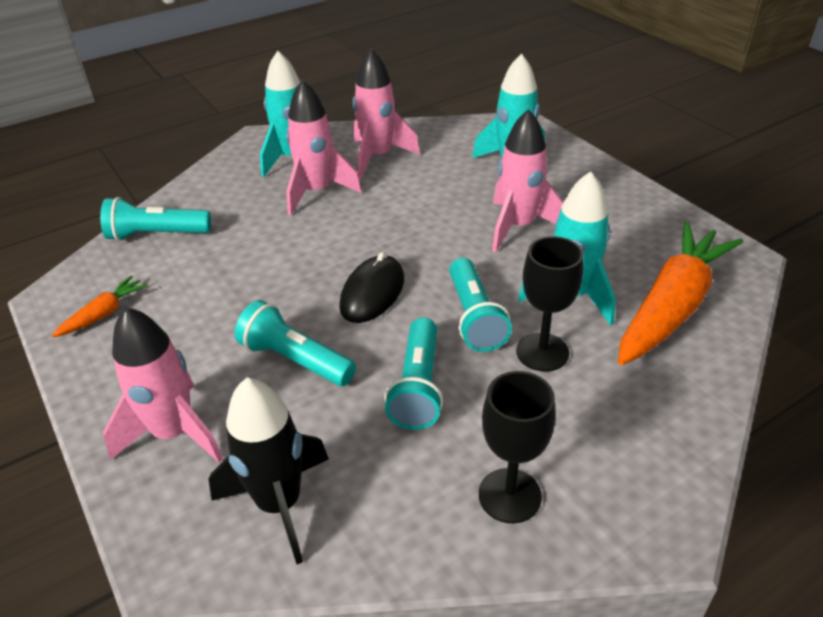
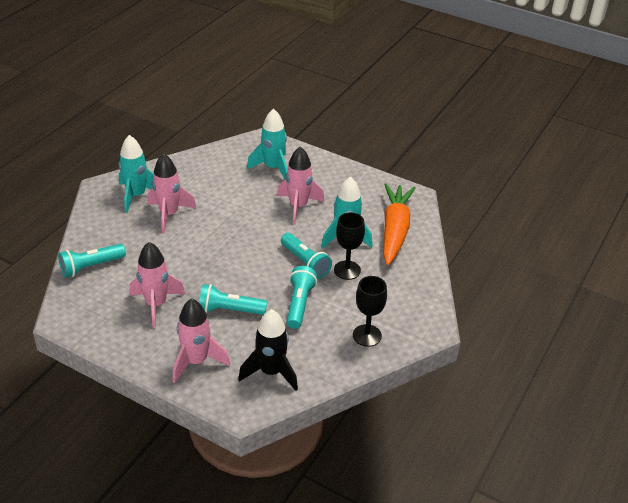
camera: 30 degrees left, 0 degrees up
(104, 314) = (102, 319): orange carrot -> none
(372, 293) = (245, 265): black mouse -> none
(378, 157) = (189, 182): pink rocket -> pink rocket (156, 305)
(418, 387) = (299, 304): turquoise flashlight -> turquoise flashlight turned 150 degrees counterclockwise

